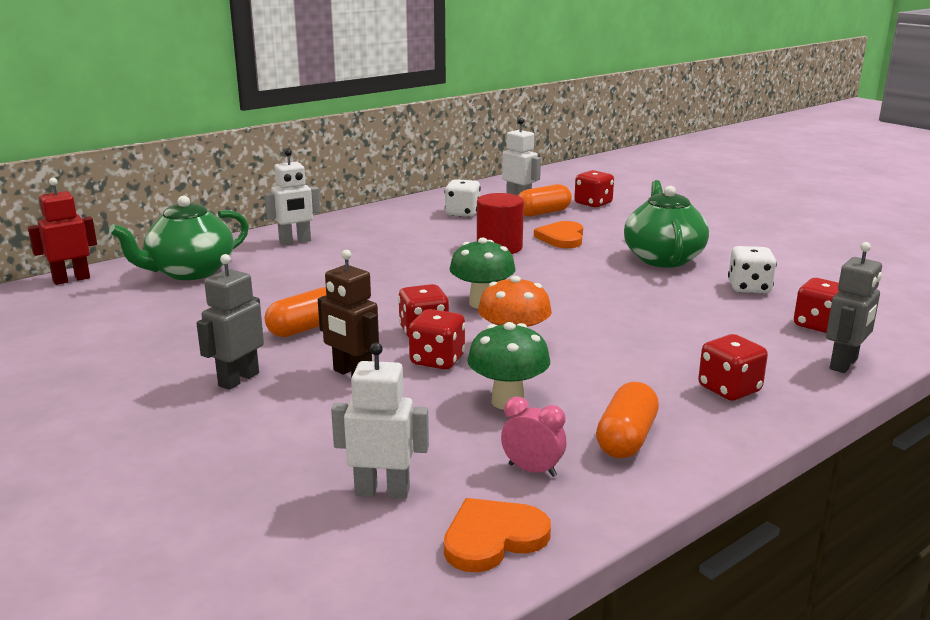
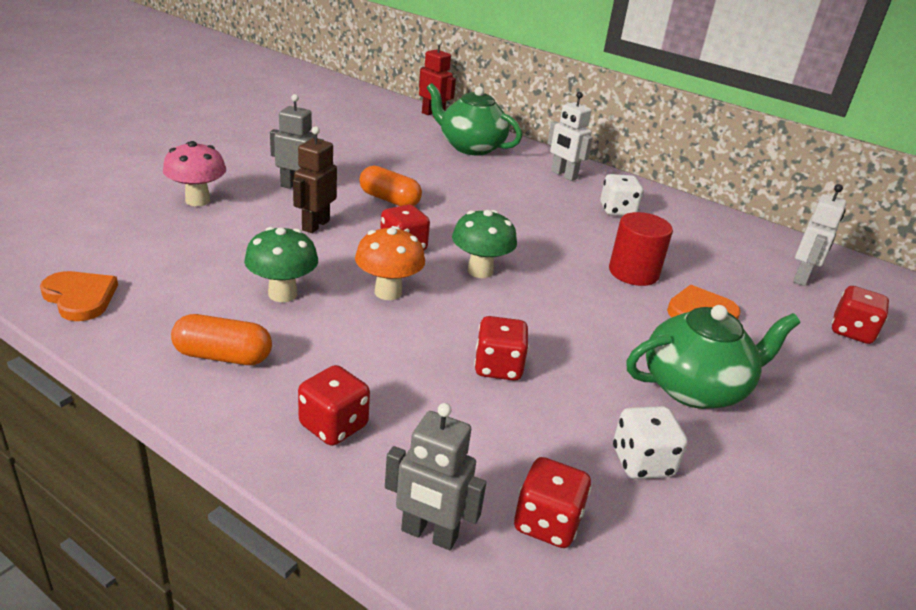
camera: 70 degrees right, 10 degrees up
(239, 451) = (197, 200): none -> pink mushroom
(382, 491) = (144, 252): white robot -> none
(437, 360) = (350, 257): red dice -> red dice (498, 367)
(462, 213) = (718, 246): white dice -> white dice (617, 211)
(532, 470) = (170, 310): pink clock -> none
(543, 213) = (775, 295): orange capsule -> none

